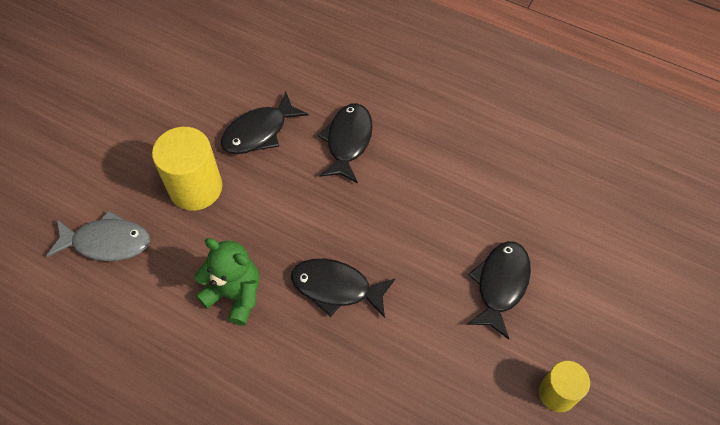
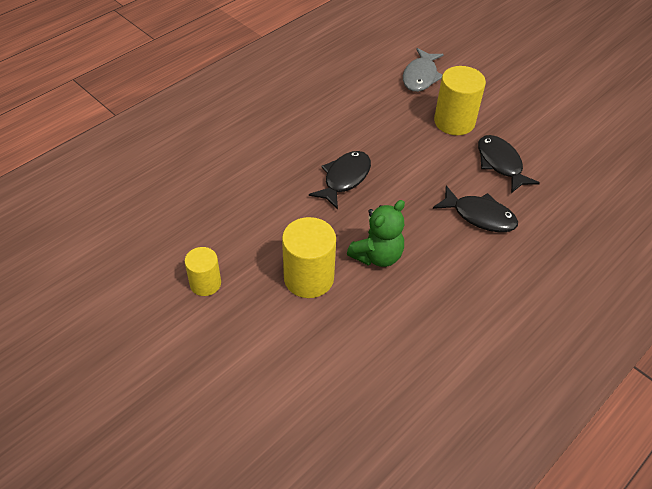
camera: 105 degrees right, 10 degrees down
(235, 294) = (359, 127): green teddy bear -> green teddy bear (377, 256)
(500, 285) = (308, 278): black fish -> yellow cylinder

